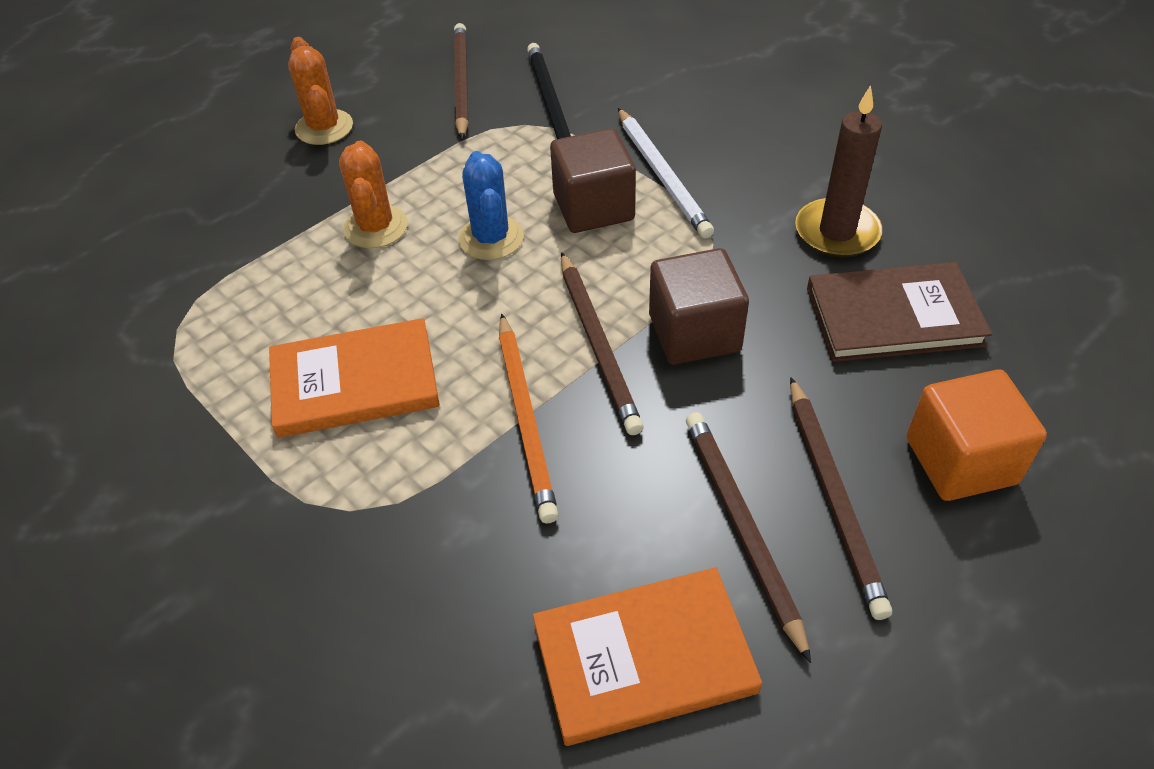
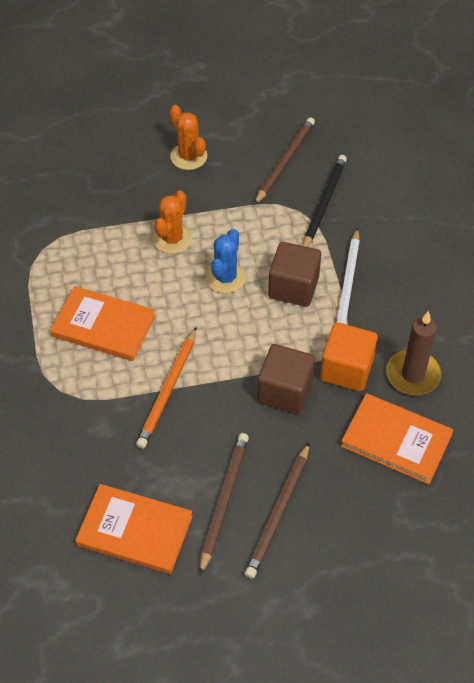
camera: 30 degrees right, 5 degrees up
(324, 127) = (188, 156): orange cactus -> orange cactus turned 45 degrees counterclockwise
(598, 344) = (232, 370): brown pencil -> none
(893, 316) = (396, 440): brown book -> orange book
(961, 460) = (356, 532): orange cube -> orange cube (346, 369)

